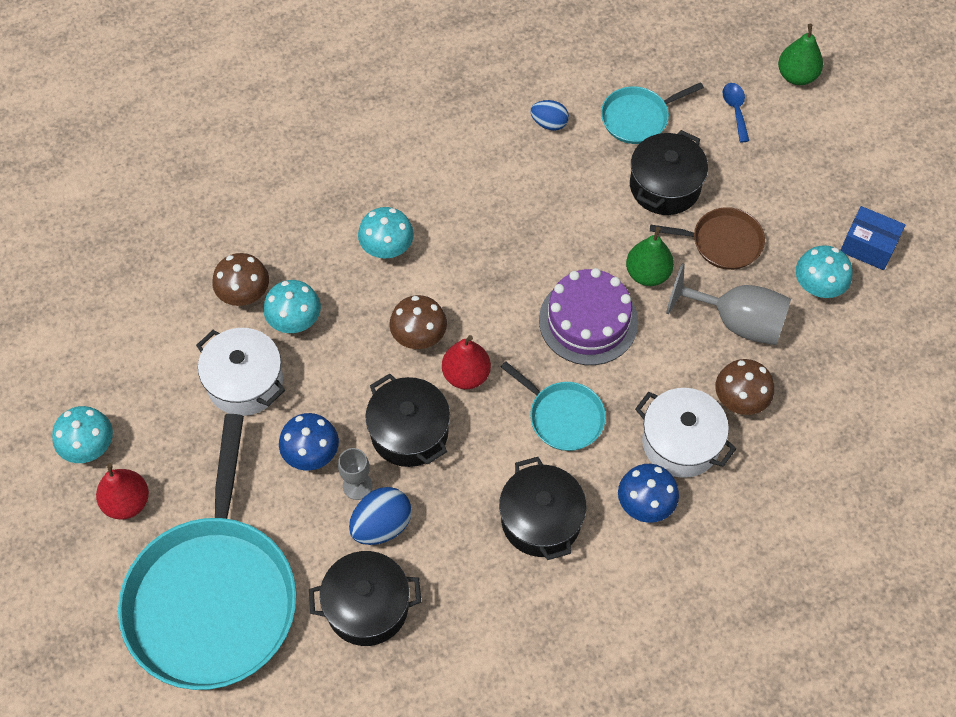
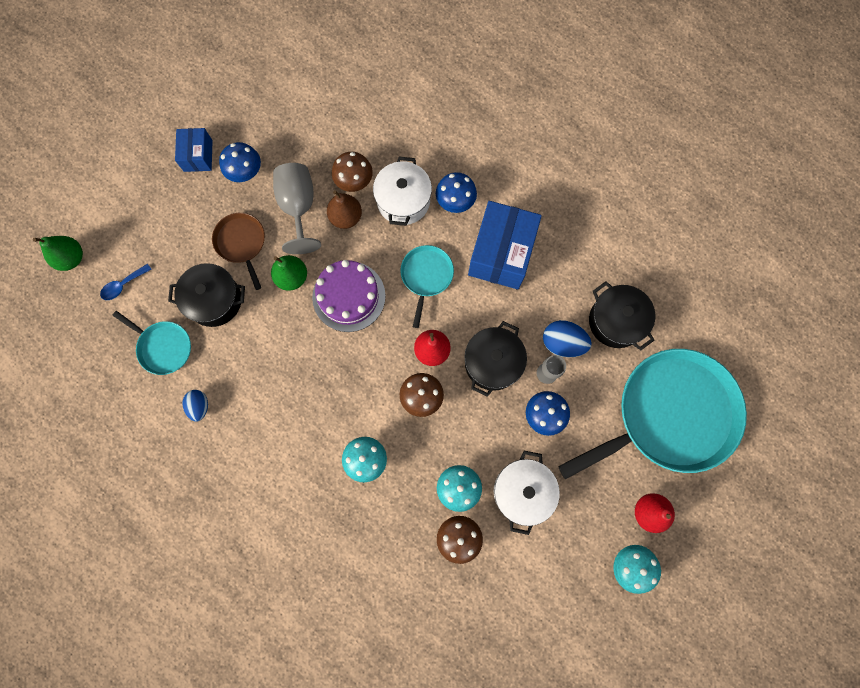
camera: 120 degrees left, 15 degrees up
(541, 520) = (501, 253): black pot -> blue box
(694, 367) = (346, 217): none -> brown pear
(818, 286) = (245, 172): turquoise mushroom -> blue mushroom

